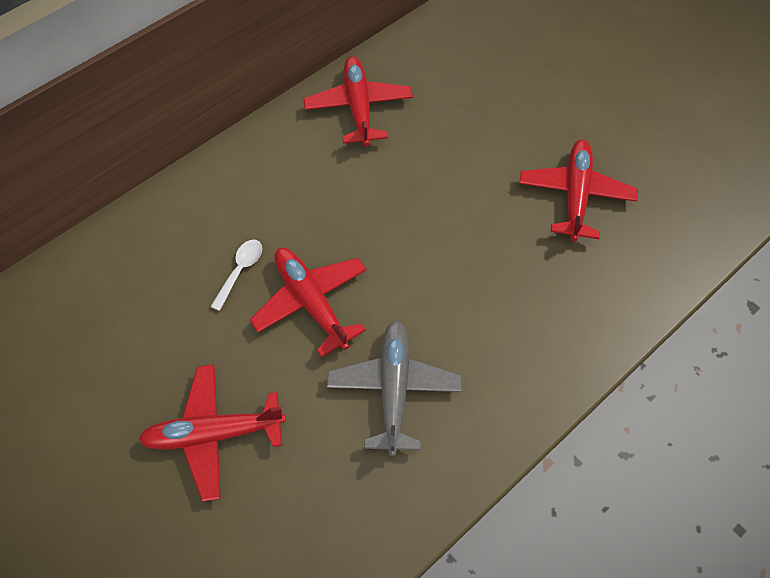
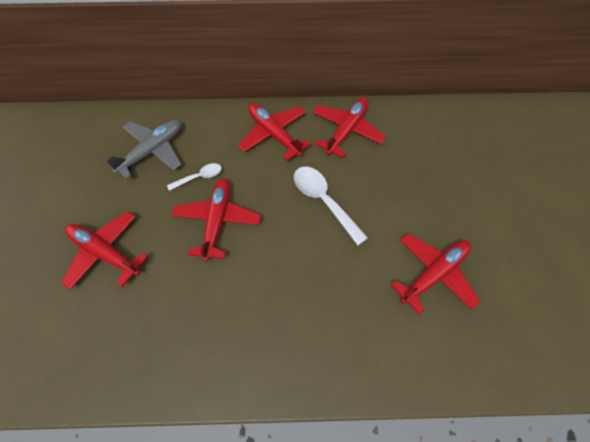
camera: 40 degrees right, 0 degrees up
(280, 164) = (274, 134): none -> red plane
(394, 388) = (212, 305): grey plane -> grey plane (152, 151)
(406, 199) = (324, 201): none -> white spoon

